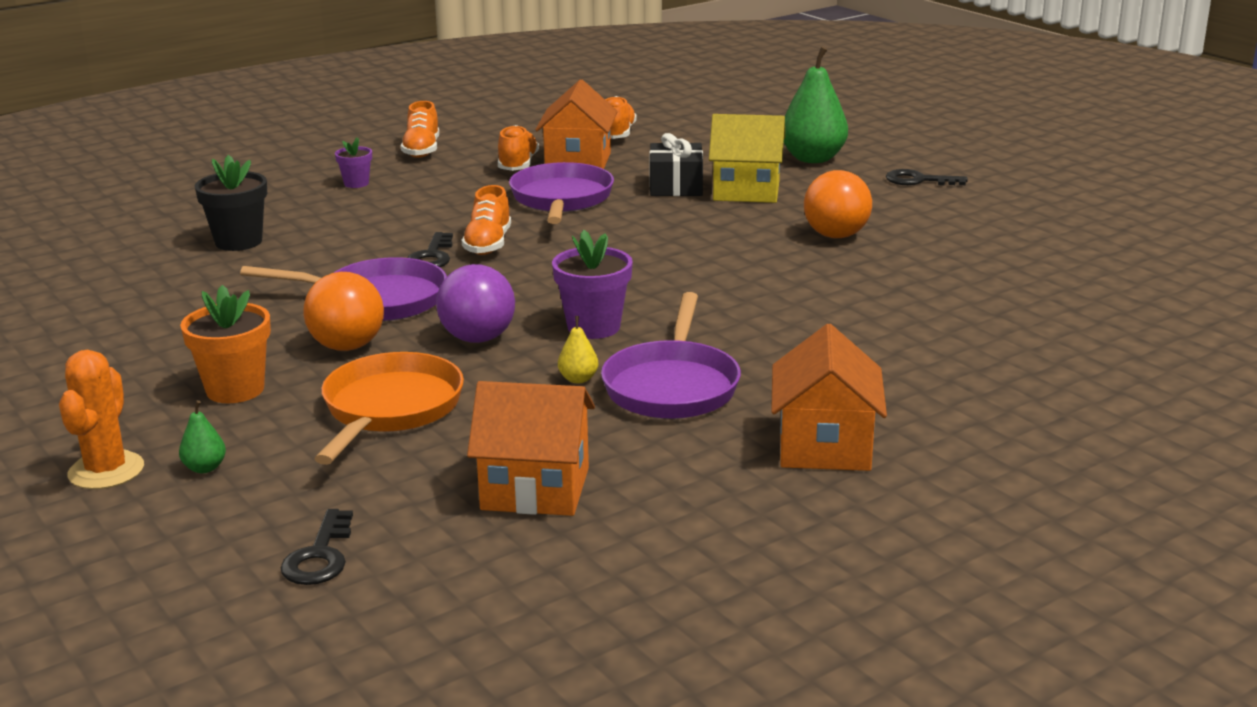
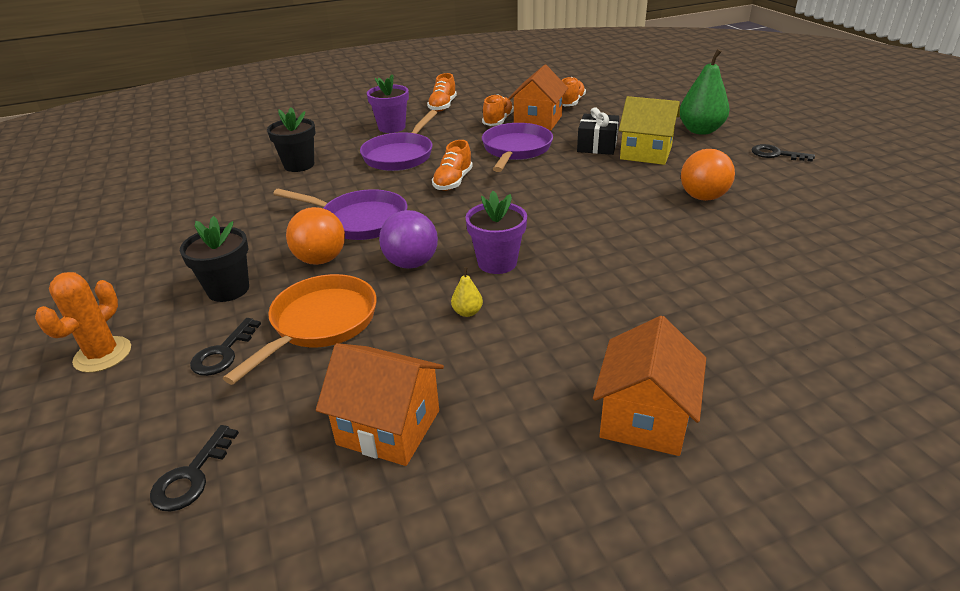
camera: 15 degrees right, 10 degrees up
(205, 468) = (166, 363): green pear -> none
(235, 390) = (228, 289): orange flower pot -> black flower pot
(356, 183) = (392, 127): purple flower pot -> purple flower pot, size x1.72
(432, 256) = (412, 188): black key -> black key (223, 353)
(672, 386) = (536, 329): purple pan -> purple pan (400, 155)

